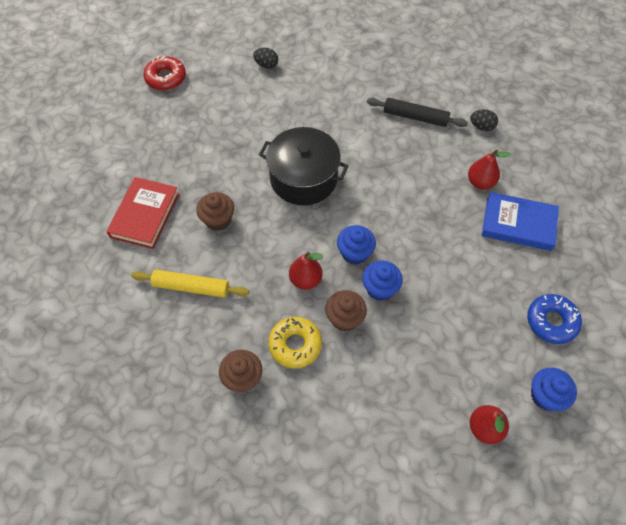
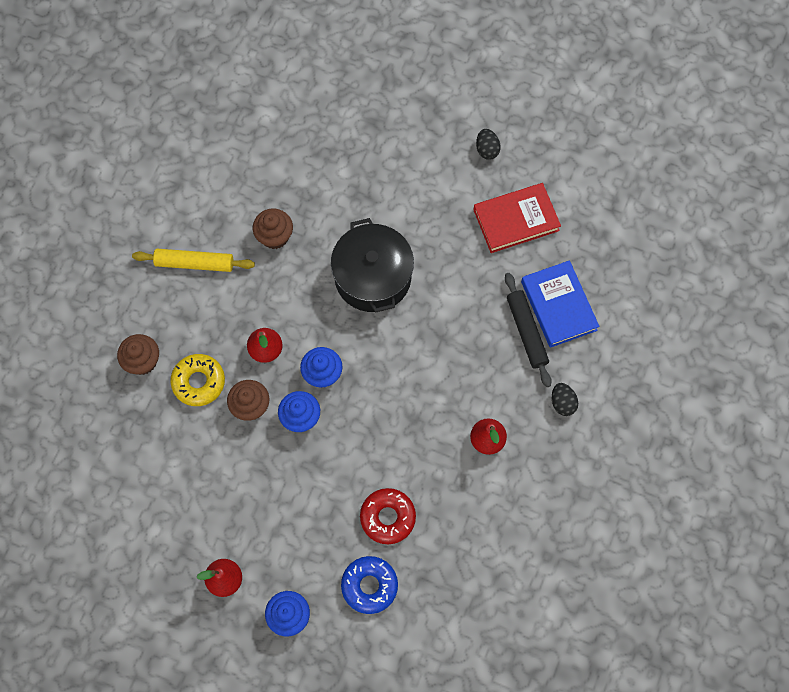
camera: 55 degrees right, 10 degrees up
(145, 215) = (237, 174): red book -> red book (516, 220)
(166, 78) = (399, 73): red donut -> red donut (387, 517)
(191, 287) = (195, 263): yellow rolling pin -> yellow rolling pin turned 60 degrees counterclockwise
(518, 224) = (461, 502): blue book -> blue book (558, 306)

